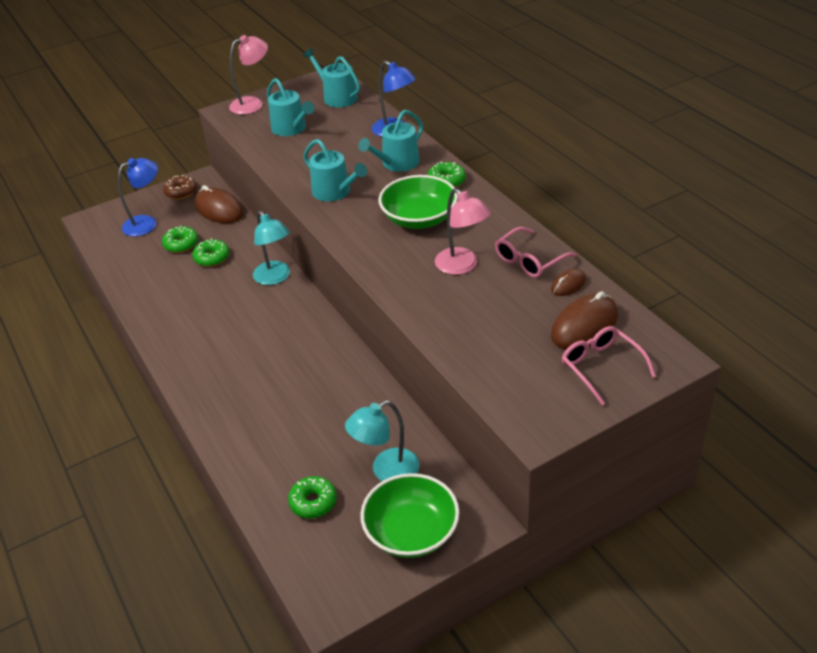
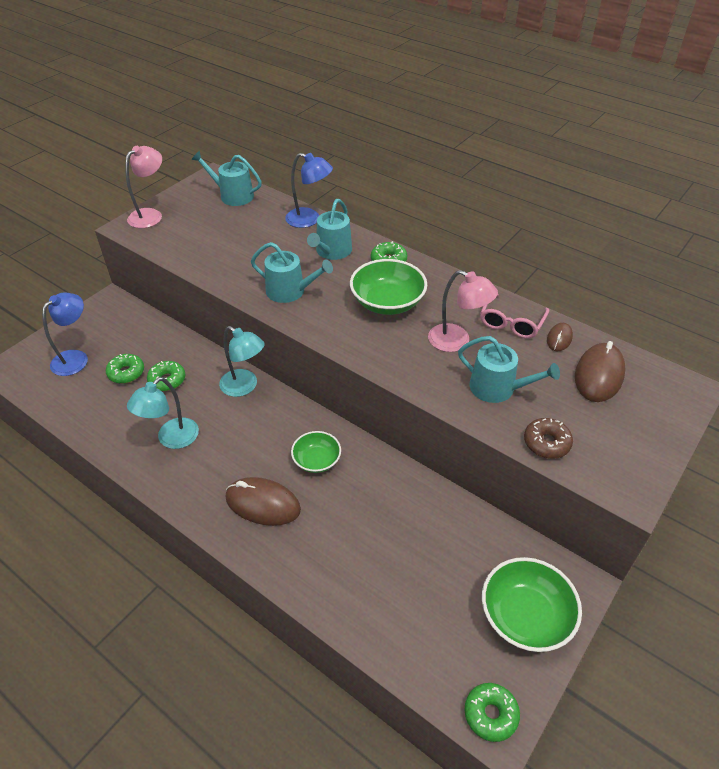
camera: 25 degrees left, 5 degrees up
(181, 192) = (95, 317): brown donut -> brown donut (546, 443)
(219, 209) = (147, 328): brown mouse -> brown mouse (263, 504)
(291, 128) = (206, 234): turquoise watering can -> turquoise watering can (498, 388)
(302, 354) = (316, 460): none -> green bowl
(313, 502) = (417, 616): green donut -> green donut (490, 714)
(386, 471) = (466, 559): turquoise lamp -> turquoise lamp (171, 439)
(601, 367) = (639, 412): pink glasses -> none

